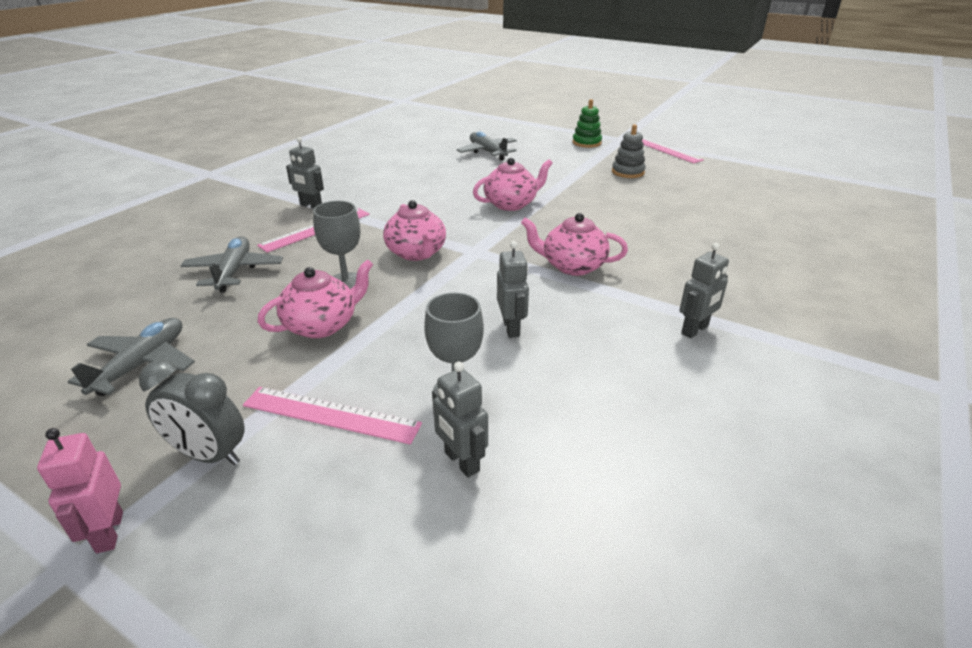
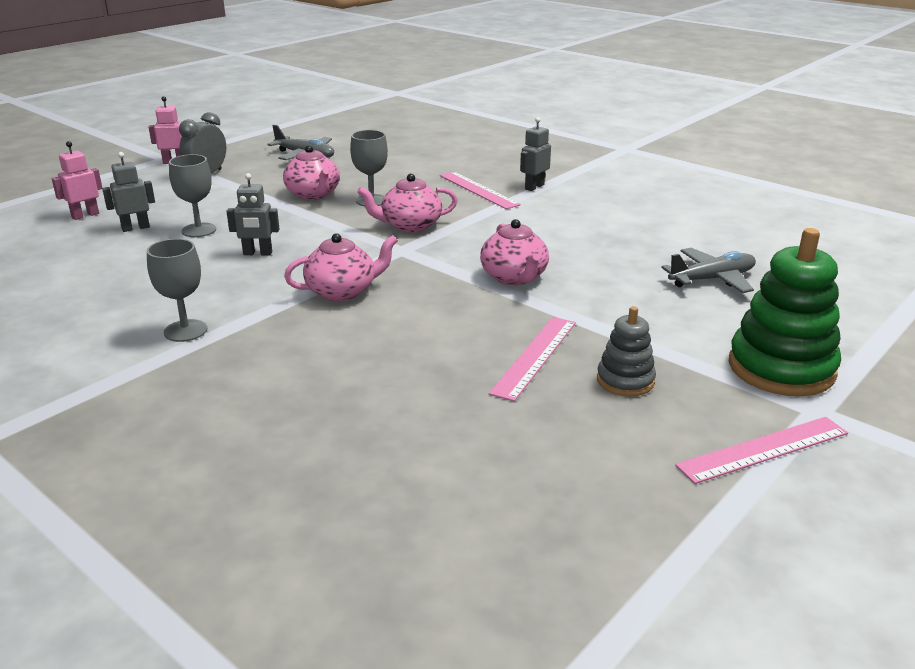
camera: 100 degrees right, 5 degrees down
(234, 271) = (411, 168): grey plane -> none
(330, 415) = (212, 198): pink ruler -> pink ruler (534, 356)
(417, 559) = (85, 215): none -> pink robot
(572, 266) = (342, 292): pink teapot -> pink teapot turned 45 degrees clockwise
(586, 143) = (781, 368): green stacking toy -> green stacking toy, size x1.84
(695, 330) = (185, 331): grey robot -> grey goblet

